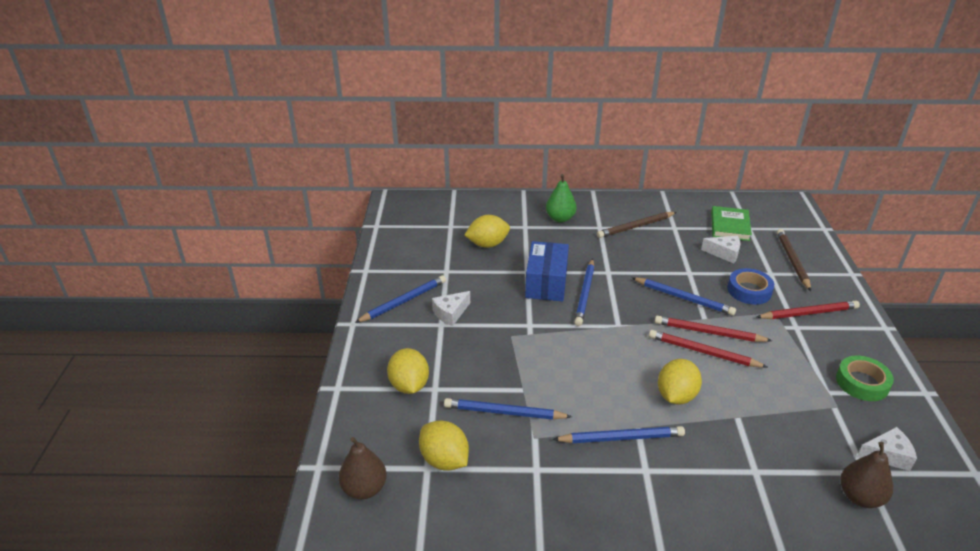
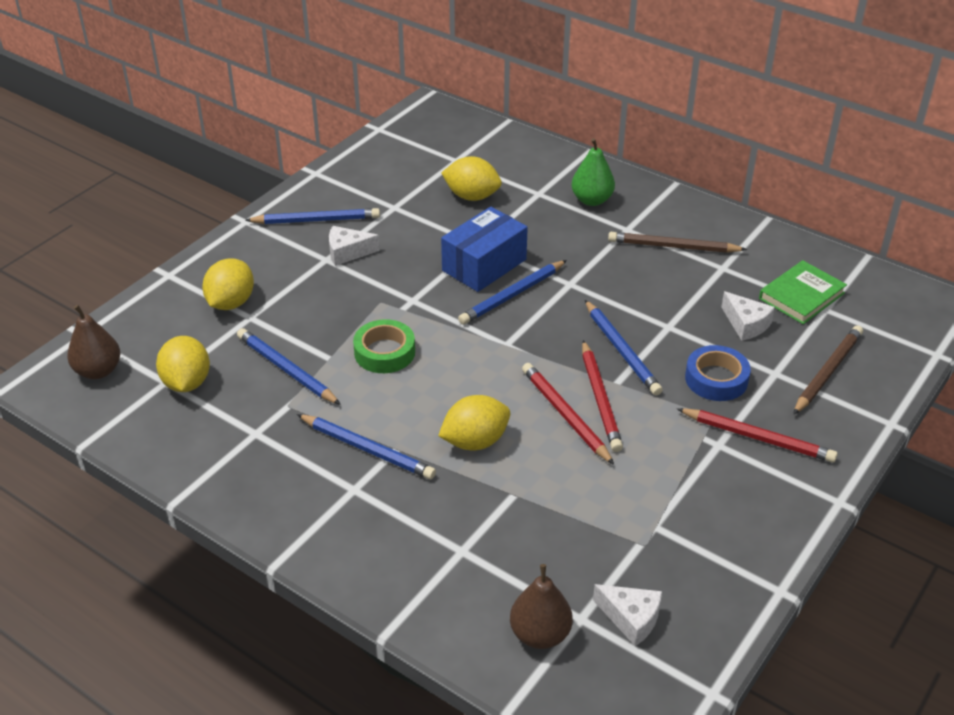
camera: 35 degrees right, 5 degrees up
(708, 332) = (600, 399): red pencil -> red pencil turned 150 degrees counterclockwise
(862, 383) = (712, 539): green tape -> green tape (384, 352)

